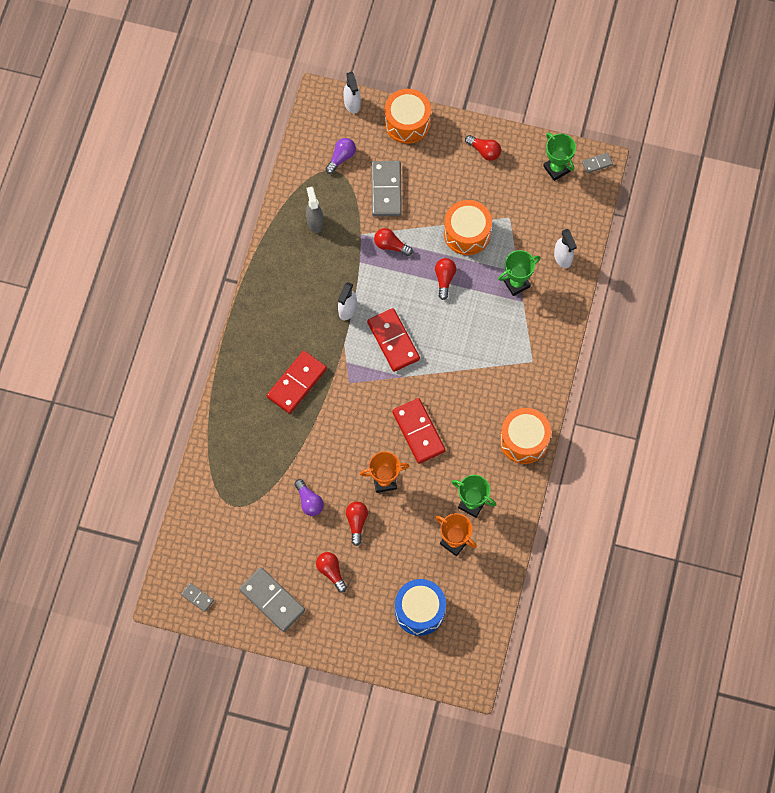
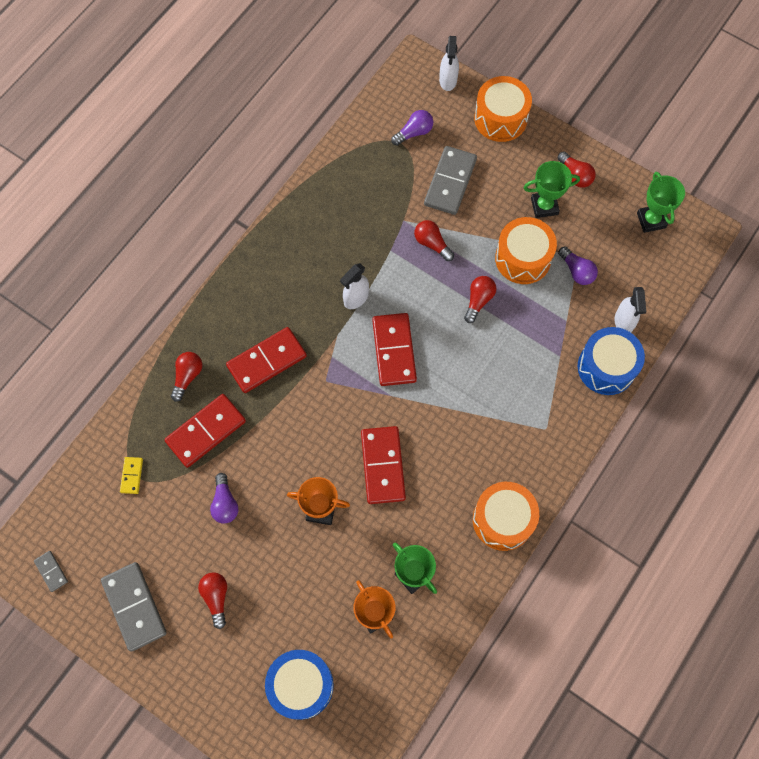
camera: 20 degrees right, 0 degrees up
(228, 506) = (132, 475): none -> yellow domino
(272, 453) = (206, 431): none -> red domino
(315, 222) = (358, 191): grey spray bottle -> none
(356, 522) = (269, 548): red light bulb -> red light bulb (187, 376)
(512, 230) = (577, 271): none -> purple light bulb
(516, 283) = (559, 333): green trophy -> green trophy (544, 206)
(561, 298) = (606, 367): none -> blue drum
(597, 163) = (700, 229): grey domino -> none

